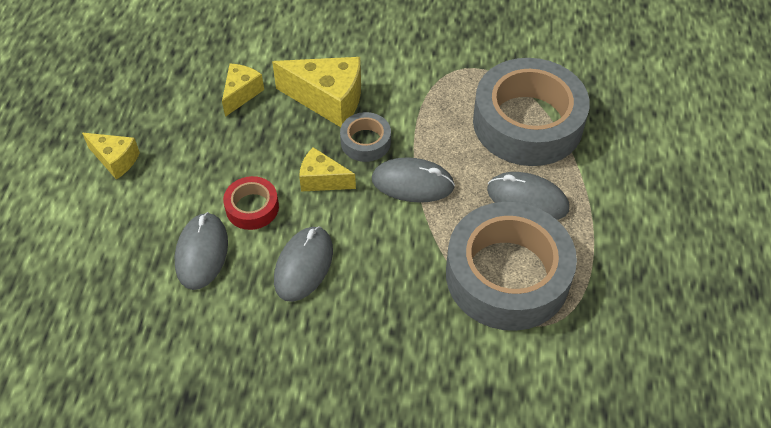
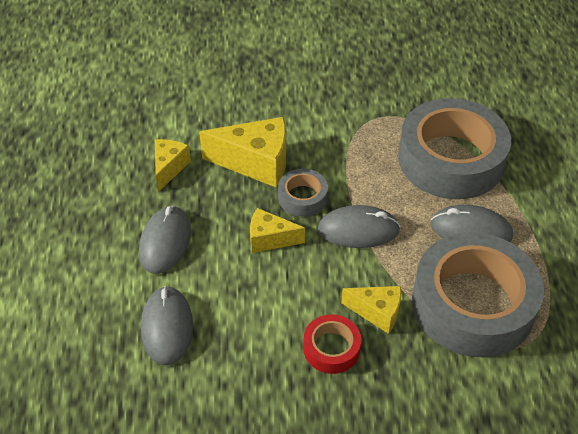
camera: 10 degrees left, 5 degrees down
(115, 160) = (57, 248): yellow cheese -> yellow cheese (377, 312)
(252, 207) = (207, 275): red tape -> red tape (331, 348)
(303, 265) = (273, 324): grey mouse -> grey mouse (165, 242)

